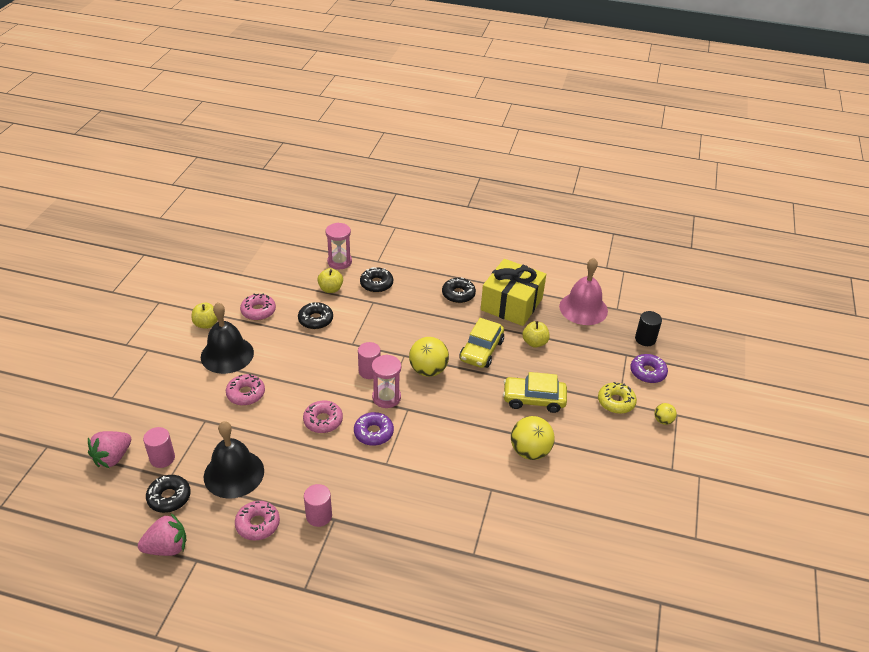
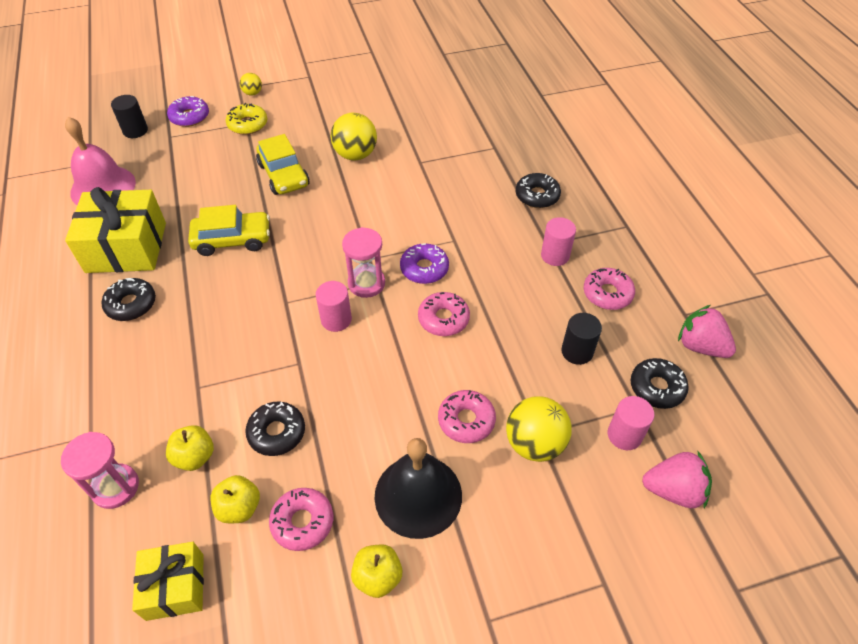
camera: 120 degrees left, 10 degrees up
(234, 473) = (577, 351): black bell -> black cylinder
(272, 266) = (175, 586): none -> yellow gift
(376, 284) = (152, 405): black donut -> black donut (537, 196)
(428, 370) = (297, 269): yellow ball -> yellow ball (534, 443)
(534, 342) = (191, 204): yellow apple -> yellow apple (239, 507)

